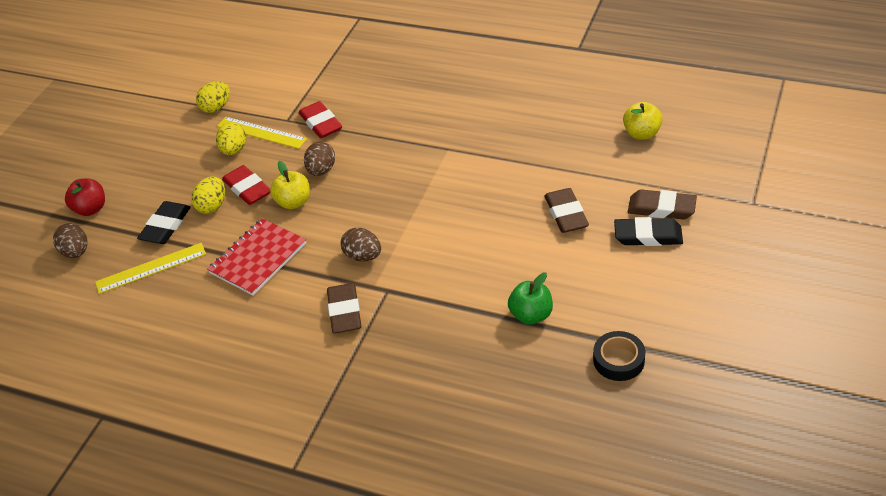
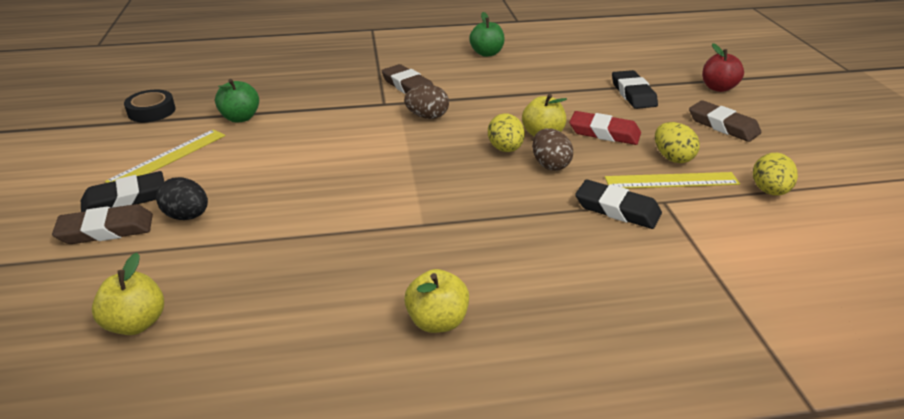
camera: 145 degrees right, 10 degrees down
(76, 252) = (675, 66): brown egg -> none
(151, 268) = (599, 72): yellow ruler -> yellow ruler (168, 157)
(212, 206) = (616, 114): yellow egg -> yellow egg (505, 149)
(215, 347) = (487, 53): none -> green apple
(258, 258) = (521, 95): red notebook -> none
(321, 123) = (617, 209): red eraser -> black eraser
(481, 91) = (437, 321): none -> yellow apple
(566, 214) = (231, 195): brown eraser -> brown eraser (723, 125)
(602, 203) = (187, 216): none -> black egg

